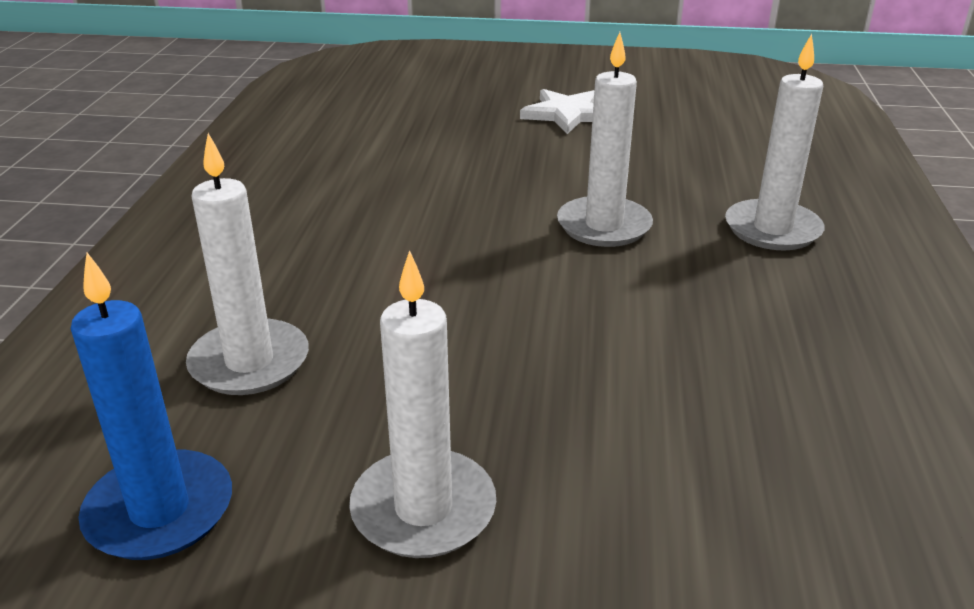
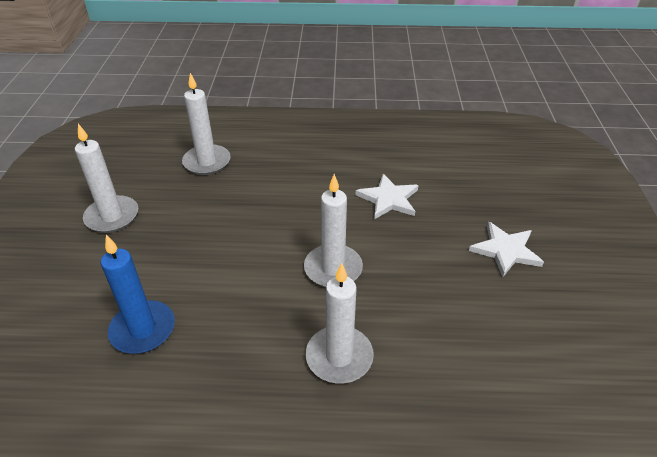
camera: 85 degrees right, 10 degrees up
(160, 510) = (128, 159): blue candle -> blue candle (143, 329)
(446, 174) = (388, 199): none -> white star

